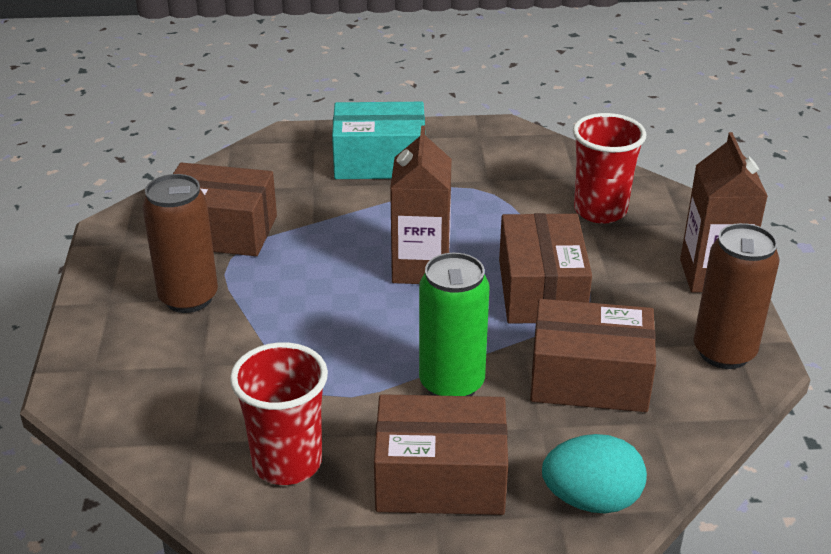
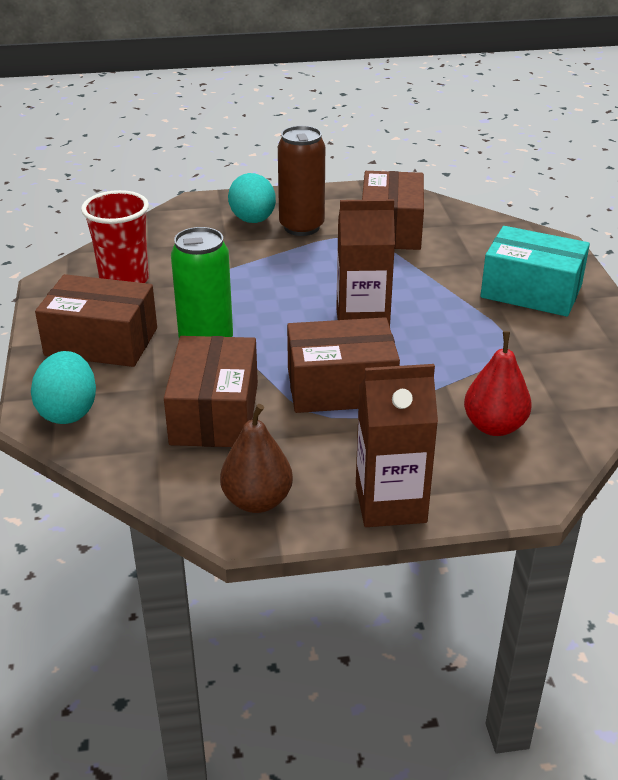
camera: 85 degrees right, 0 degrees up
(152, 339) = (253, 220): none -> turquoise egg
(379, 161) = (531, 291): turquoise box -> turquoise box turned 60 degrees counterclockwise
(440, 478) = (101, 342): brown box -> brown box turned 75 degrees counterclockwise
(600, 210) = (494, 426): red cup -> red pear
(724, 352) = (257, 501): brown can -> brown pear

